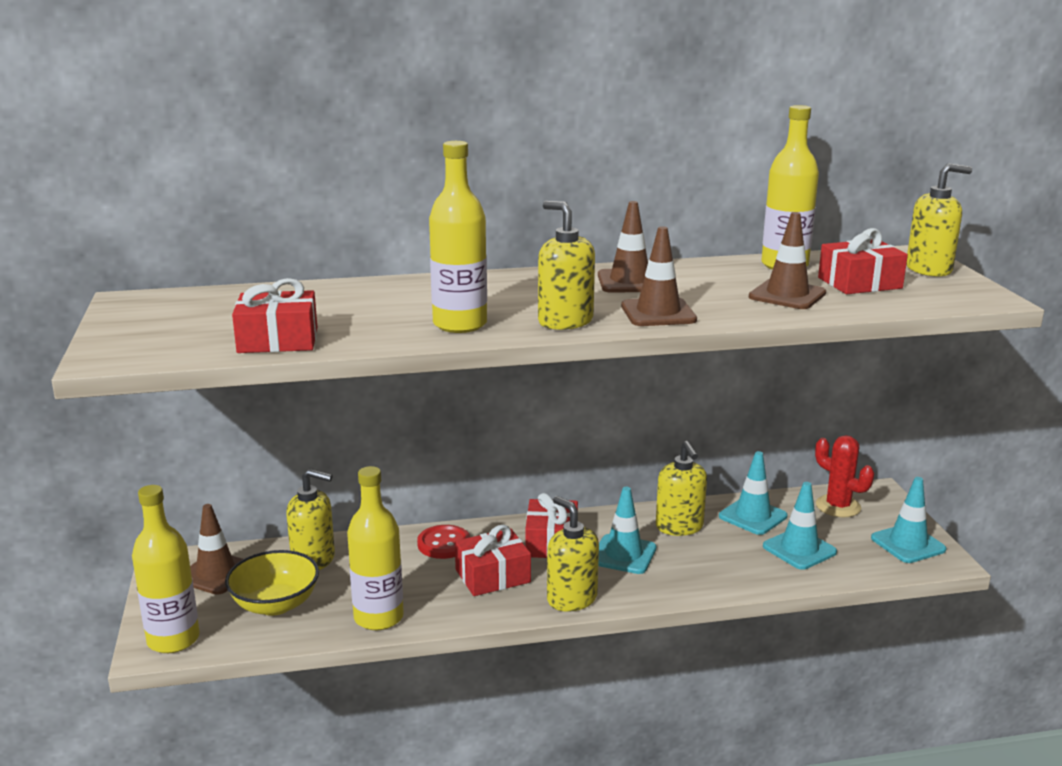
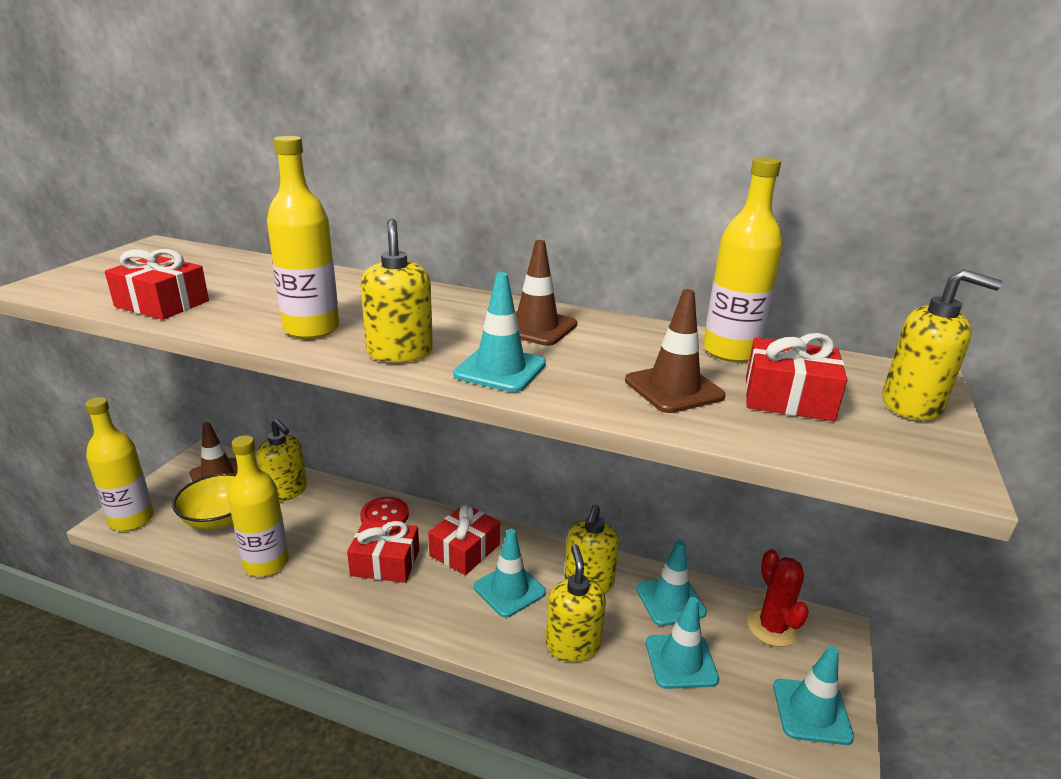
camera: 30 degrees right, 5 degrees up
(571, 599) = (419, 615): yellow soap dispenser -> yellow soap dispenser (572, 645)
(658, 313) = (500, 369): brown traffic cone -> turquoise traffic cone

